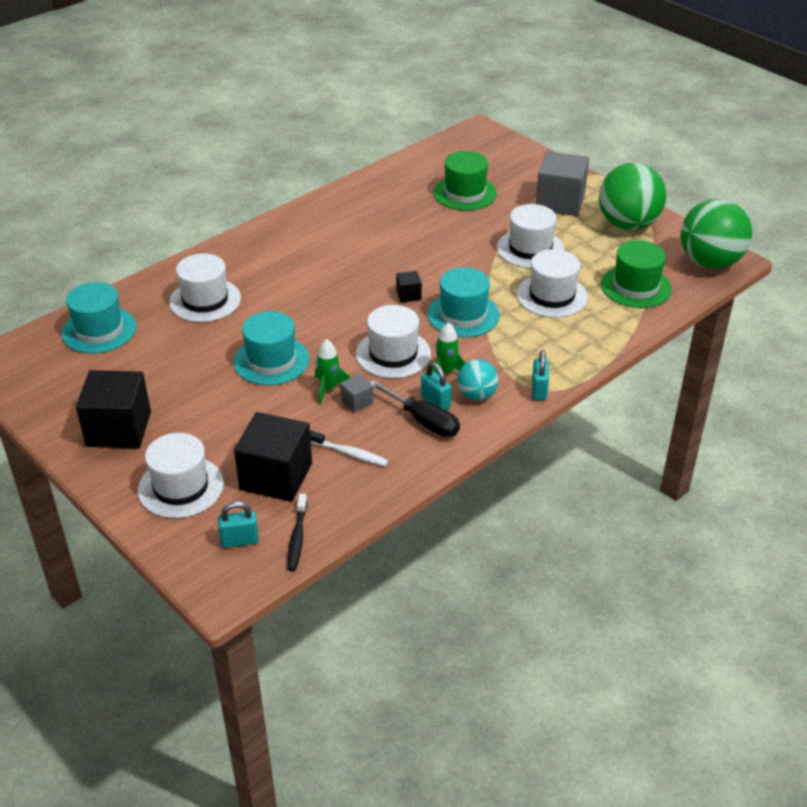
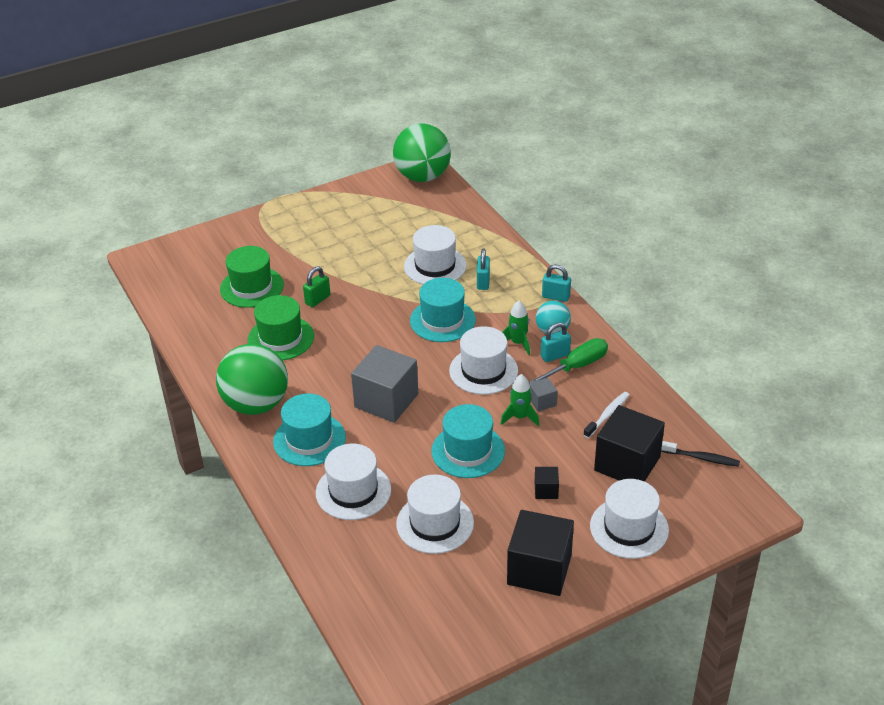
camera: 75 degrees left, 0 degrees up
(99, 330) = (374, 581): turquoise hat -> turquoise hat (309, 439)
(240, 540) = (700, 493): turquoise padlock -> turquoise padlock (483, 282)
(408, 295) = (400, 348): black cube -> black cube (546, 490)
(423, 421) = (577, 366): black screwdriver -> green screwdriver
(463, 233) = (317, 299): none -> green padlock
(530, 249) = (361, 264): white hat -> white hat (435, 523)
(560, 202) = (297, 234): grey cube -> grey cube (386, 400)
(628, 224) = (350, 204): green ball -> green ball (256, 404)
(636, 286) = (440, 220): green hat -> green hat (281, 338)

